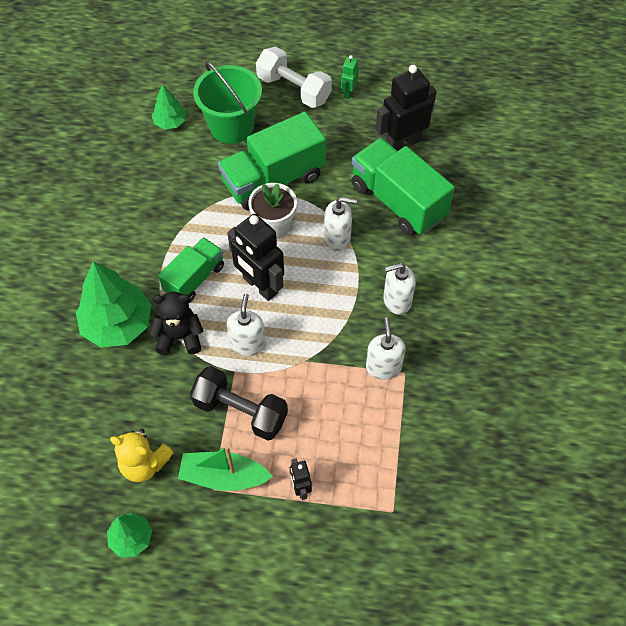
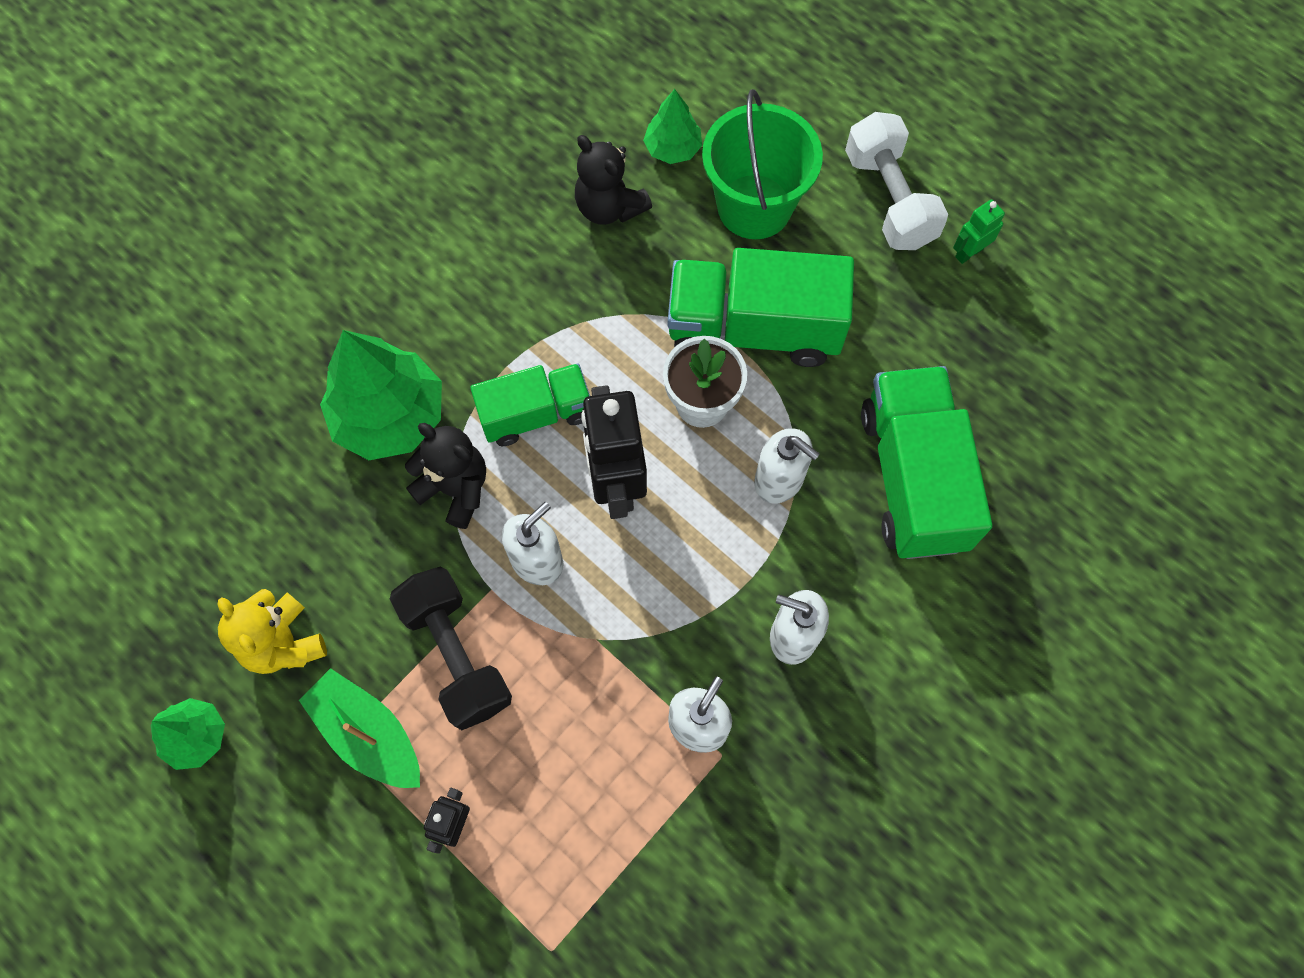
camera: 35 degrees right, 10 degrees up
(158, 165) = (609, 207): none -> black teddy bear
(402, 143) = (990, 387): black robot -> none

